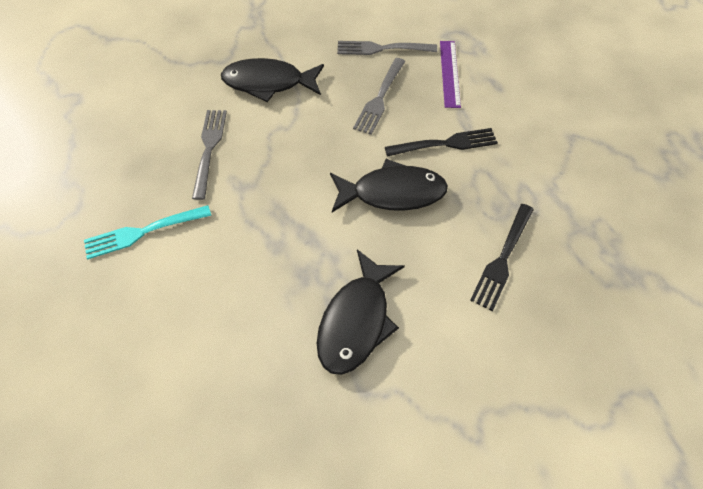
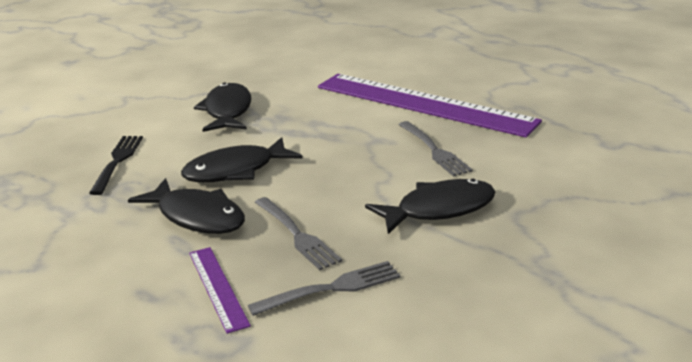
camera: 155 degrees right, 30 degrees down
(144, 231) = (423, 104): turquoise fork -> purple ruler
(380, 97) = (296, 234): grey fork -> grey fork turned 150 degrees clockwise
(444, 144) = (197, 216): black fork -> black fish

